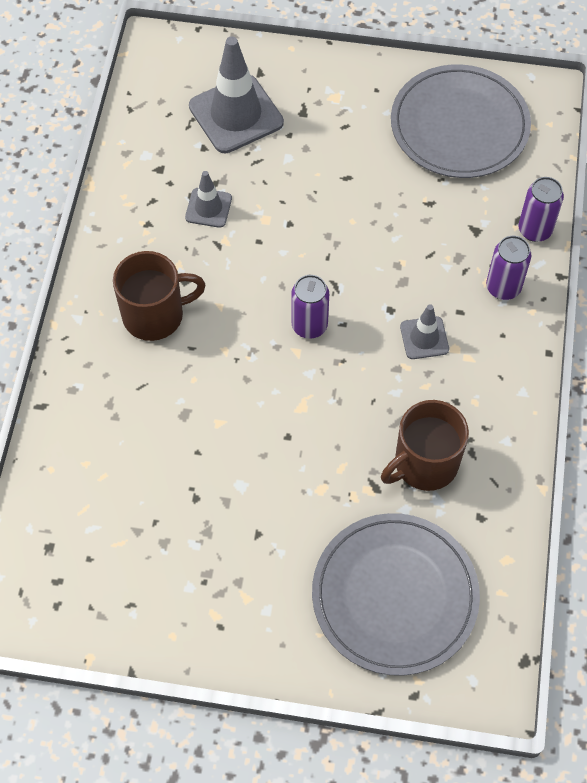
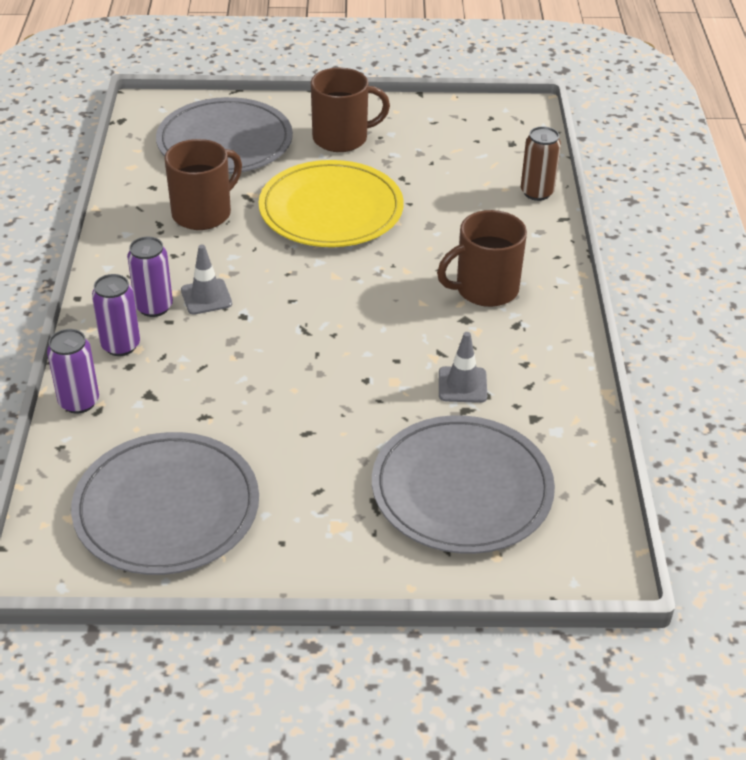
camera: 170 degrees right, 20 degrees down
(53, 452) = (537, 192): none -> brown can
(236, 114) = (462, 489): grey traffic cone -> grey plate
(251, 584) = (341, 138): none -> brown mug
(285, 452) = (331, 209): none -> yellow plate
(309, 325) = (326, 296): purple can -> purple can (154, 307)

